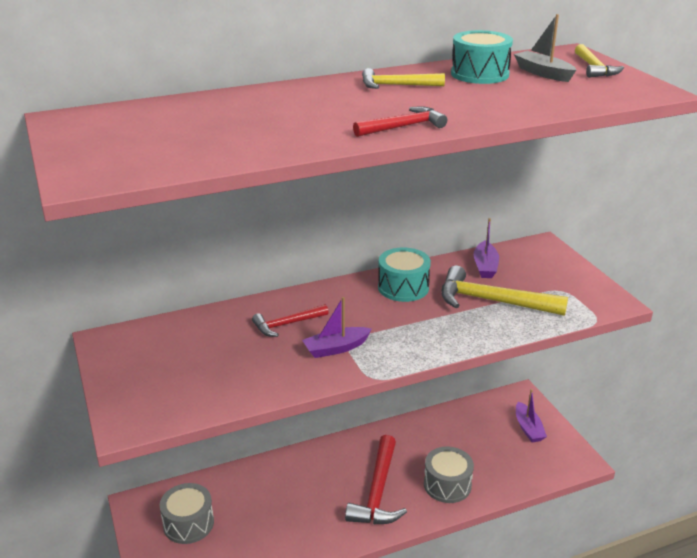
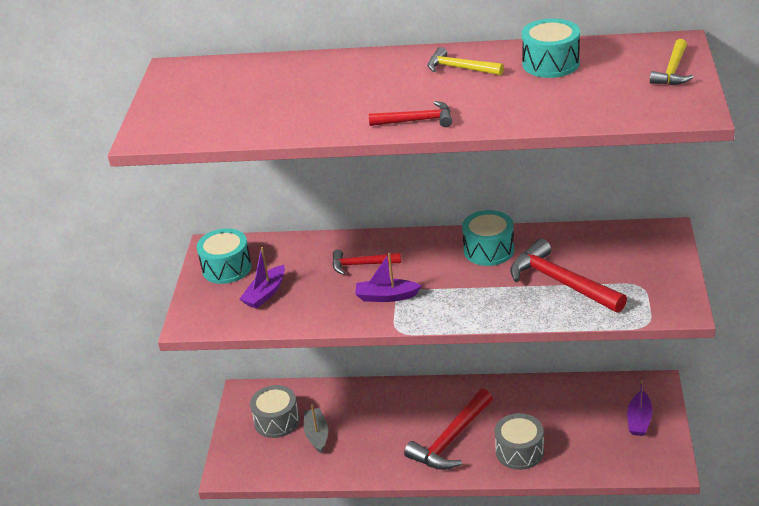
camera: 30 degrees right, 5 degrees up
(136, 357) = (226, 268): none -> turquoise drum
(485, 266) = (585, 244): purple boat -> purple boat (265, 293)
(492, 301) = (560, 282): yellow hammer -> red hammer
(543, 73) = (613, 71): grey boat -> grey boat (317, 435)

